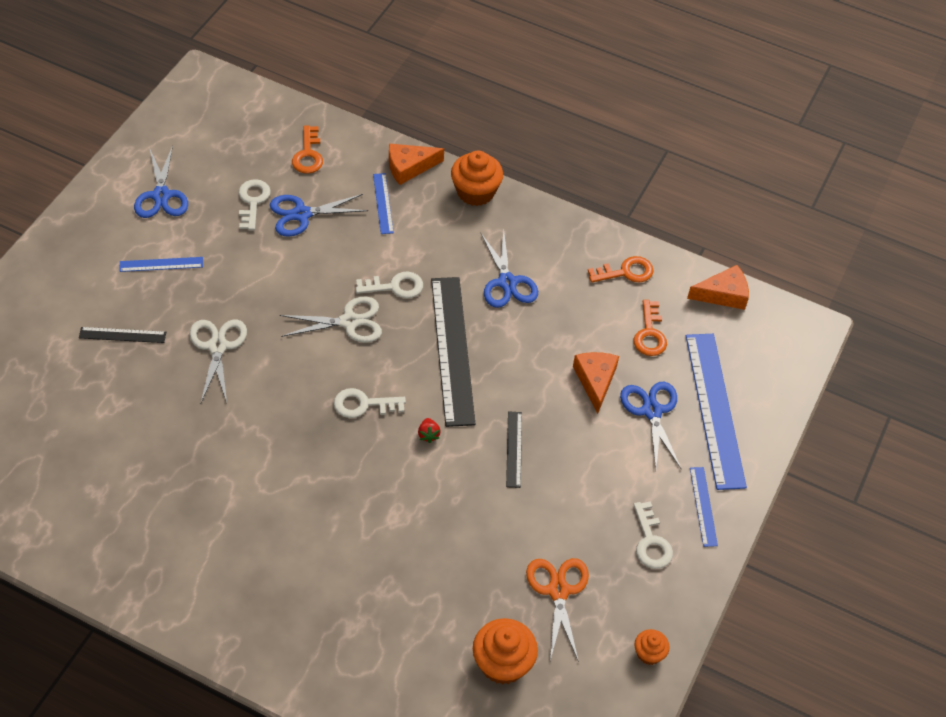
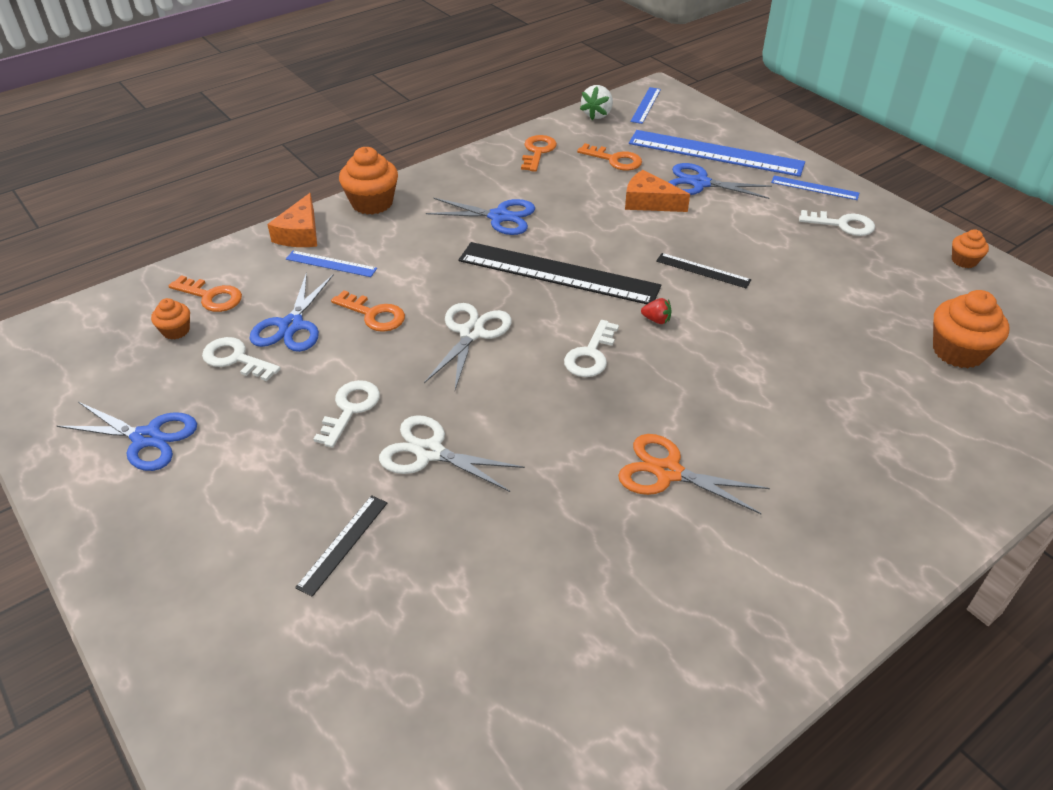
camera: 60 degrees left, 10 degrees down
(161, 264) = (258, 470): blue ruler -> blue ruler (645, 105)
(263, 155) = (176, 331): none -> orange cupcake
(338, 255) = (374, 315): none -> orange key
(395, 286) = (449, 287): white key -> white key (350, 409)
(558, 591) = (881, 292): orange scissors -> orange scissors (668, 472)
(723, 294) = (597, 115): orange cheese -> white strawberry

